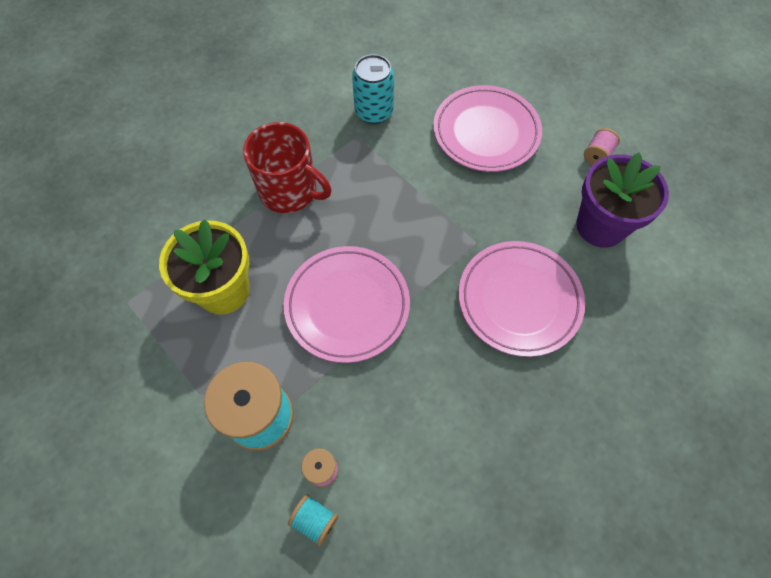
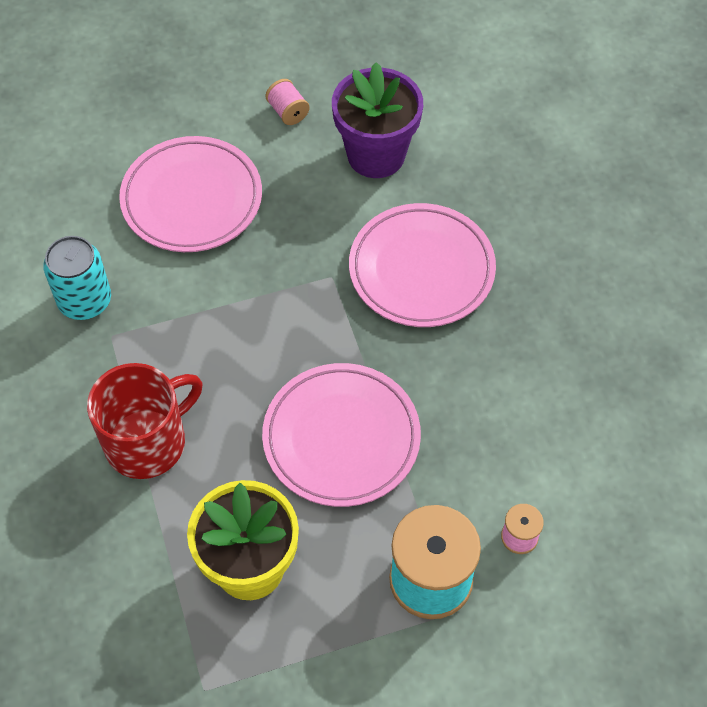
camera: 65 degrees left, 5 degrees down
(315, 520) = (568, 563): turquoise spool -> none

